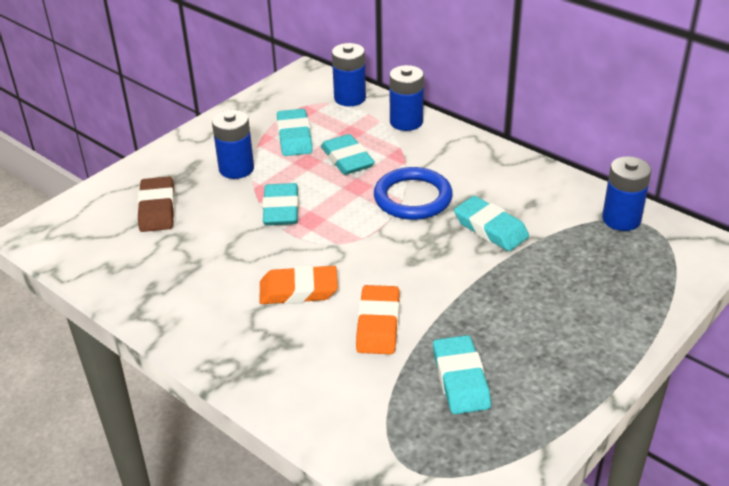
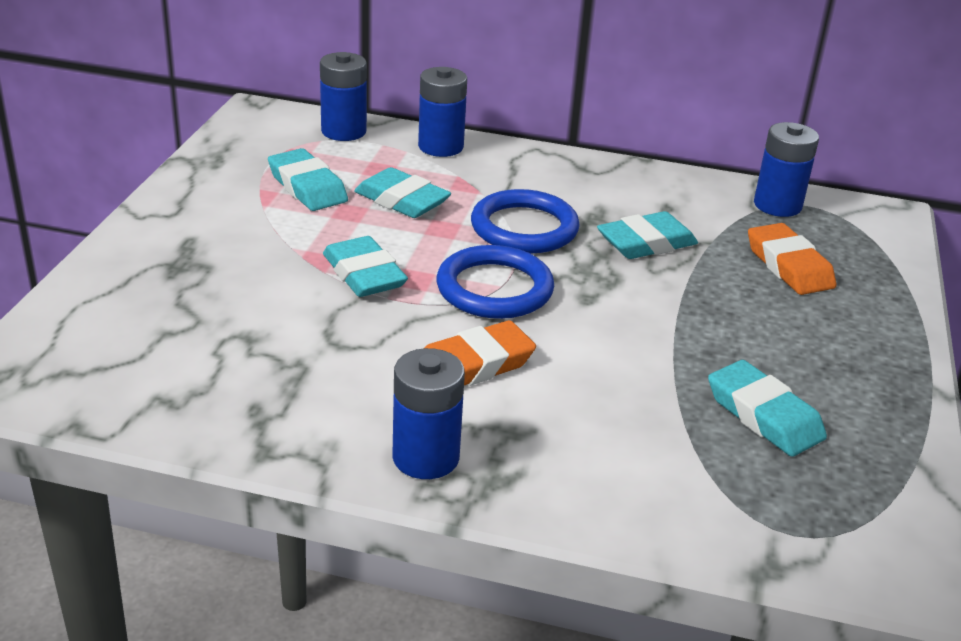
camera: 30 degrees left, 5 degrees down
(157, 209) = (180, 310): brown eraser -> none
(236, 169) = (257, 238): blue battery -> blue battery (426, 457)
(355, 239) = (494, 288): none -> blue ring
(378, 324) = (611, 380): orange eraser -> orange eraser (789, 266)
(490, 228) = (646, 243): turquoise eraser -> turquoise eraser turned 45 degrees counterclockwise

